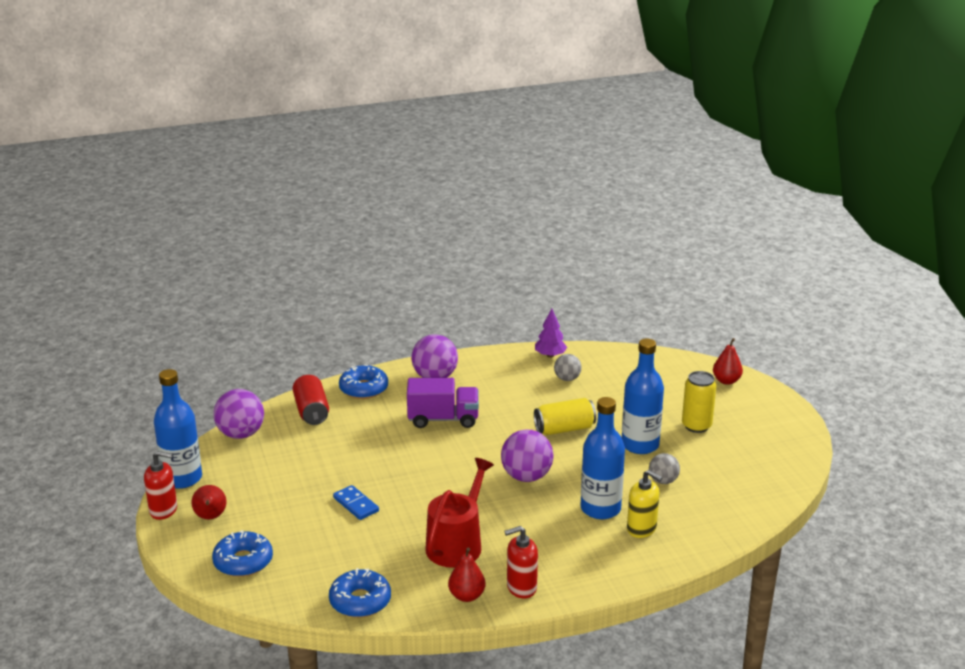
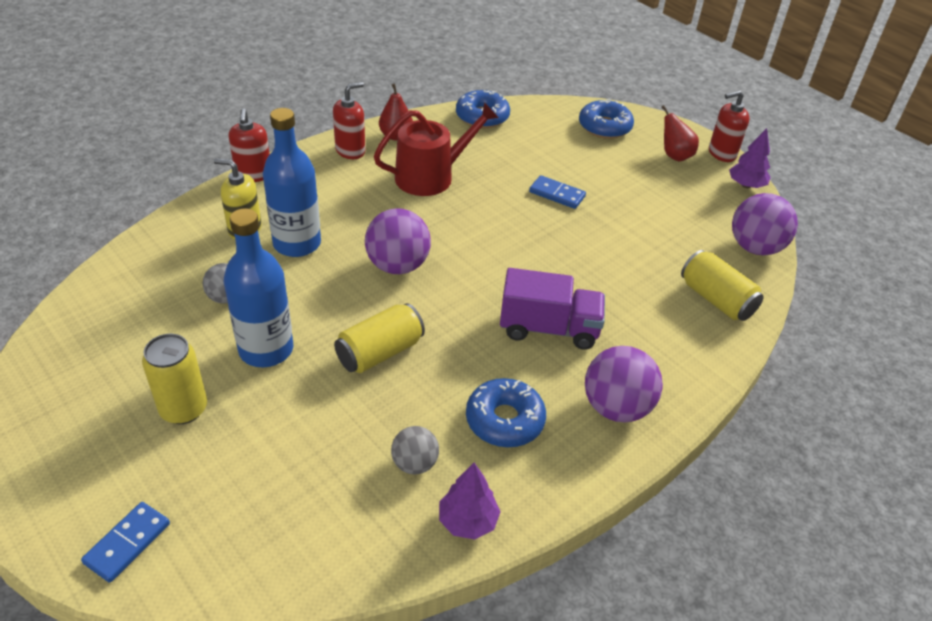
camera: 155 degrees right, 15 degrees up
(182, 478) = (746, 185): blue bottle -> purple tree
(311, 411) = (716, 299): red can -> yellow can
(363, 389) = (691, 355): blue donut -> blue donut (504, 420)
(443, 419) = (549, 328): purple truck -> purple truck turned 150 degrees counterclockwise
(457, 544) = (431, 176): red watering can -> red watering can turned 120 degrees counterclockwise
(625, 580) = (253, 175): none -> red soap dispenser
(726, 381) = (127, 543): red pear -> blue domino

